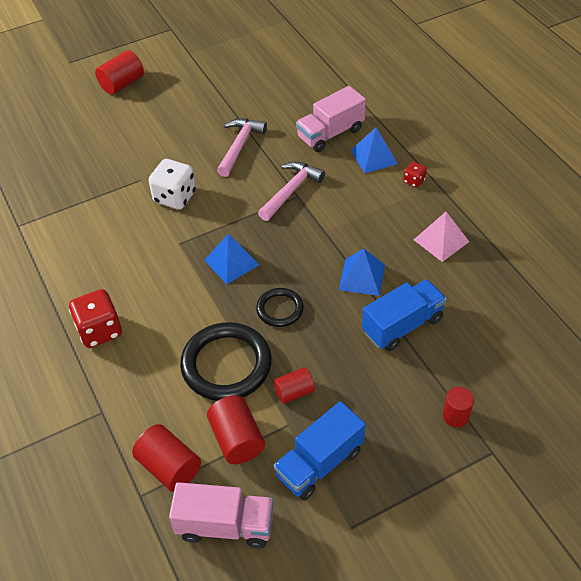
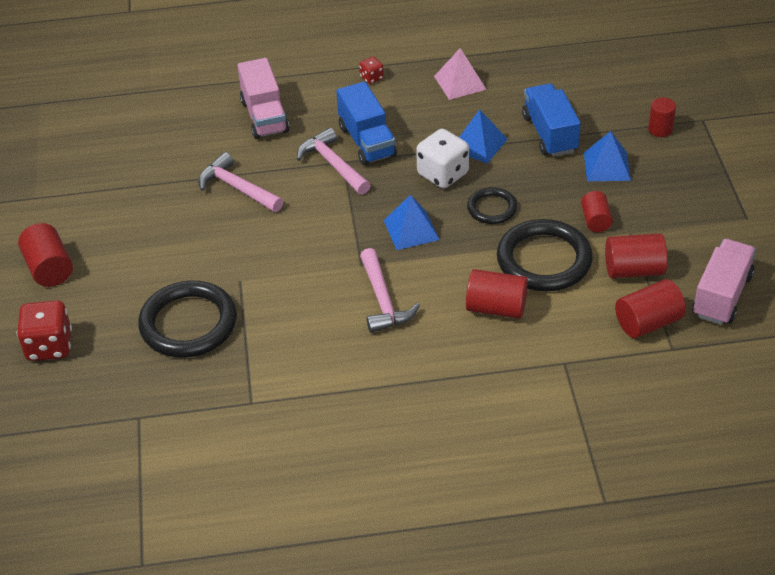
camera: 70 degrees left, 5 degrees down
(88, 168) = (188, 323): none -> black ring
(99, 331) = (455, 349): red dice -> red dice (49, 346)
(143, 268) = (383, 300): none -> pink hammer
(155, 345) = (496, 308): none -> red cylinder
(175, 197) = (287, 256): white dice -> white dice (443, 174)
(319, 463) = (678, 222): blue truck -> blue truck (367, 141)
(374, 157) = (320, 95): blue pyramid -> blue pyramid (607, 166)

